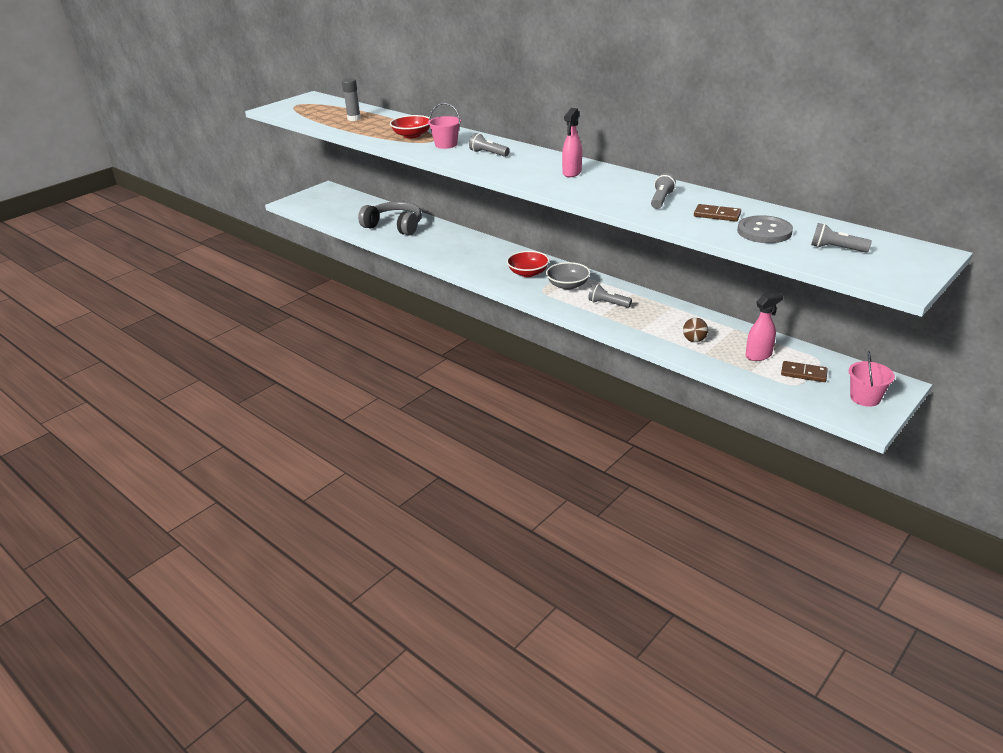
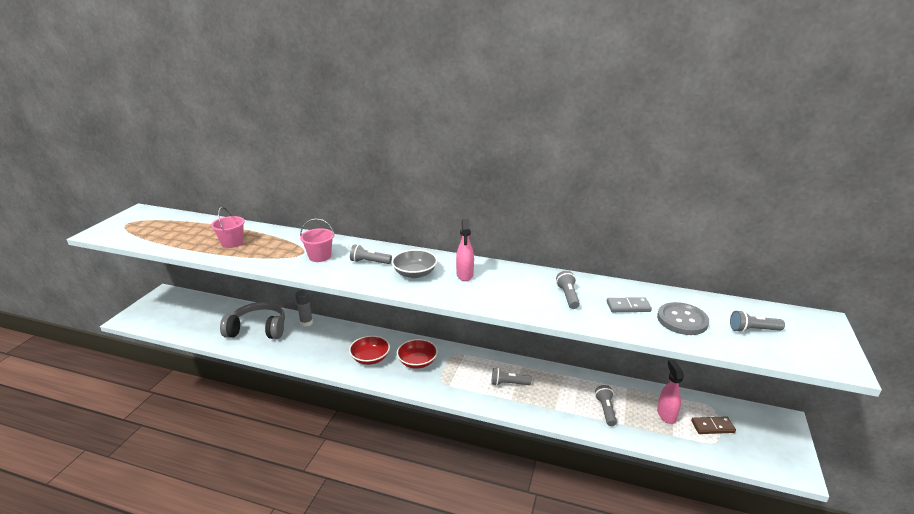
camera: 25 degrees left, 5 degrees down
(354, 119) = (202, 235): grey glue stick -> grey glue stick (306, 323)
(412, 135) = (277, 249): red bowl -> red bowl (370, 358)
(568, 285) = (461, 369): grey bowl -> grey bowl (415, 273)
(694, 340) = (605, 410): brown ball -> grey flashlight
(717, 215) = (628, 307): brown domino -> grey domino
(759, 355) = (666, 415): pink spray bottle -> pink spray bottle turned 45 degrees counterclockwise
(865, 398) = (774, 442): pink bucket -> pink bucket (232, 243)

